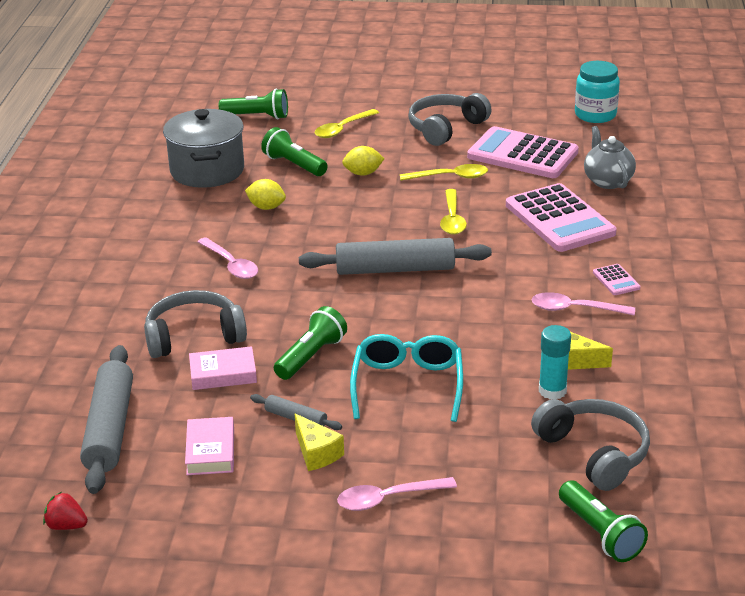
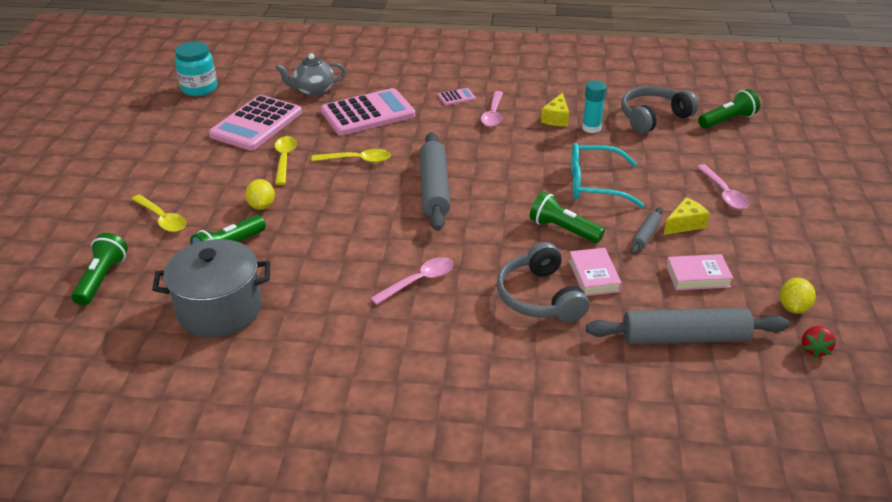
camera: 90 degrees left, 5 degrees up
(266, 207) = (312, 263): yellow lemon -> yellow lemon (793, 307)
(446, 128) = (189, 159): grey headphones -> none

